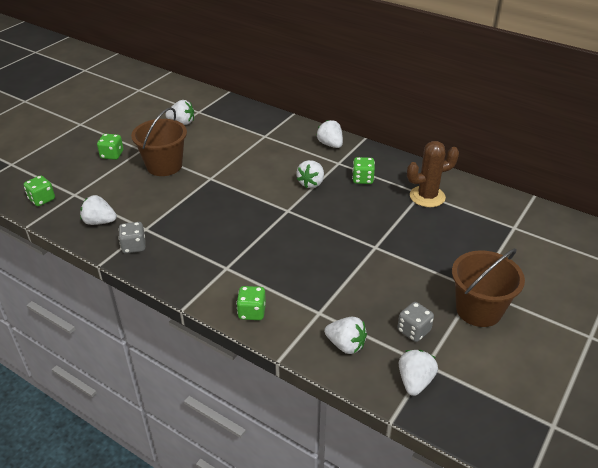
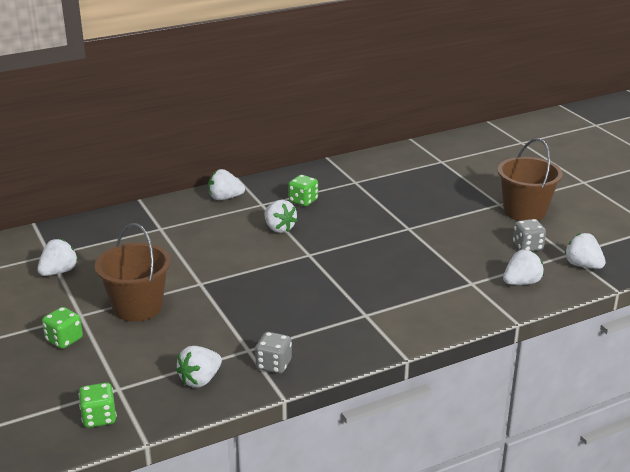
camera: 60 degrees left, 10 degrees down
(252, 312) = (443, 318): green dice -> none
(427, 196) = (363, 181): brown cactus -> none

